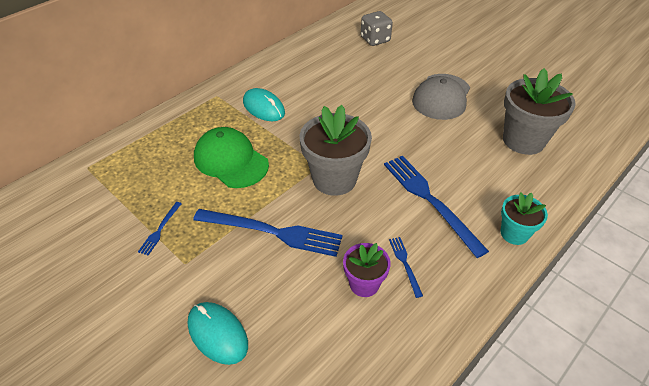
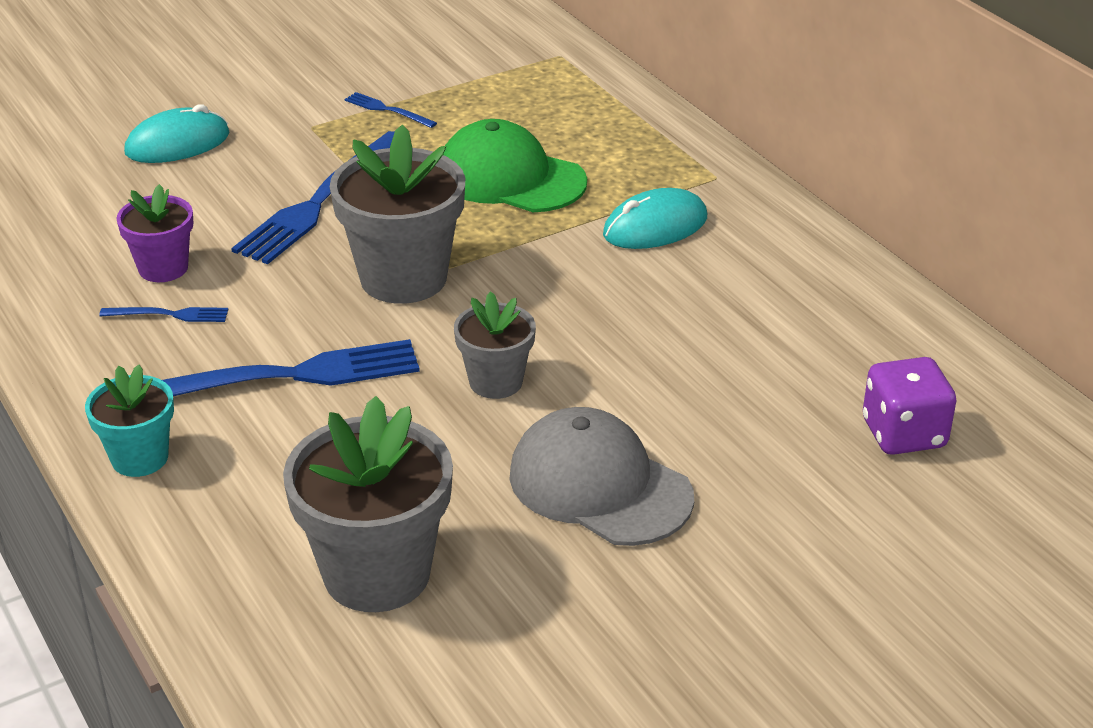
camera: 105 degrees right, 10 degrees down
(231, 161) = (510, 178): green cap -> green cap turned 120 degrees counterclockwise
(375, 39) = (903, 434): grey dice -> purple dice
(397, 133) = (496, 382): none -> grey flower pot

